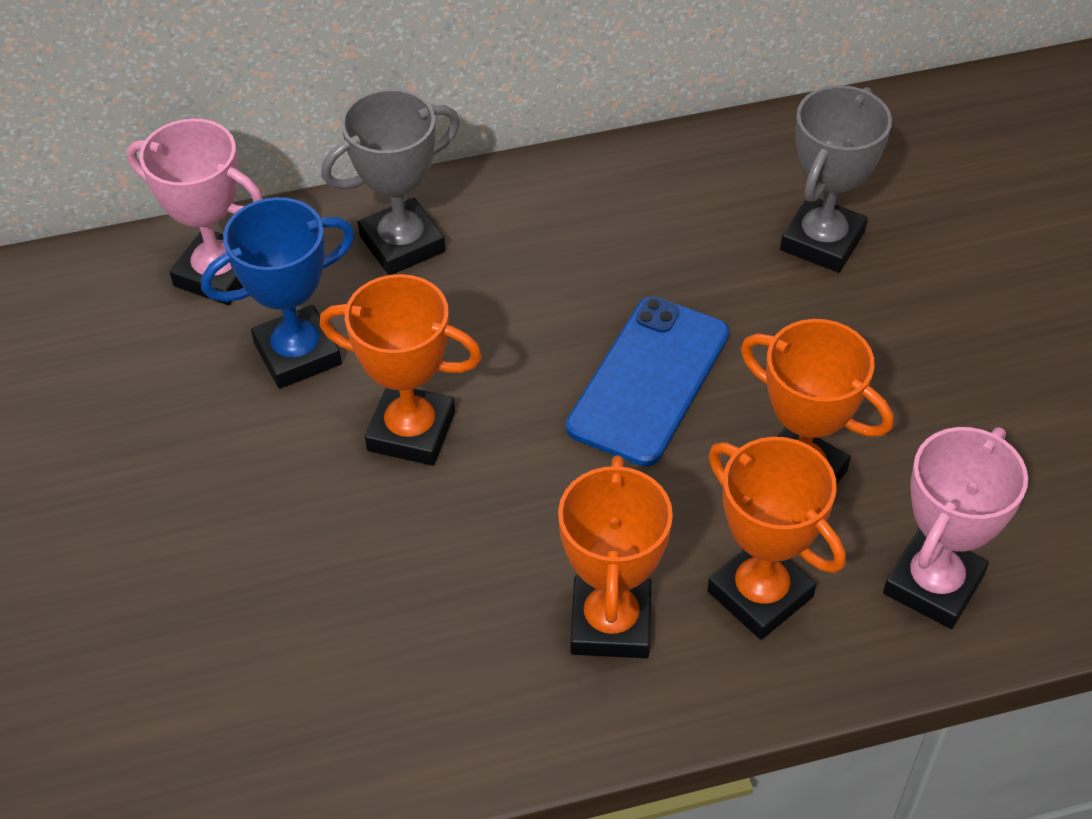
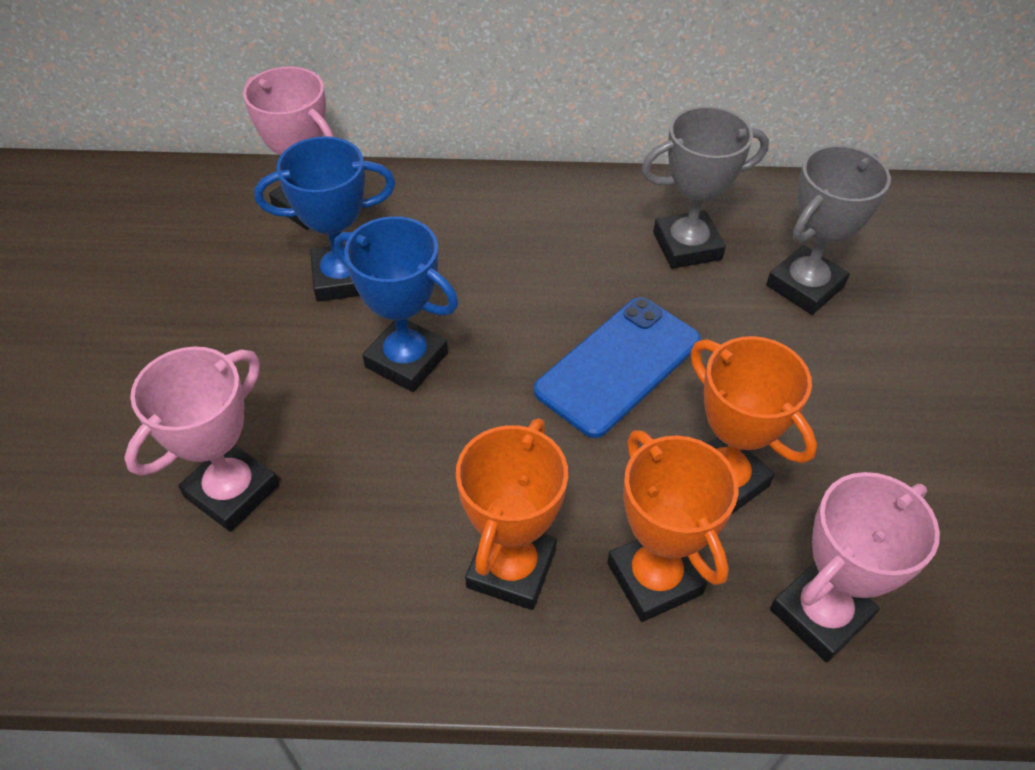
camera: 15 degrees right, 0 degrees up
(276, 624) = (232, 491): none -> pink trophy
(402, 244) = (458, 213): grey trophy -> grey trophy (687, 246)
(411, 431) = (406, 360): orange trophy -> blue trophy

